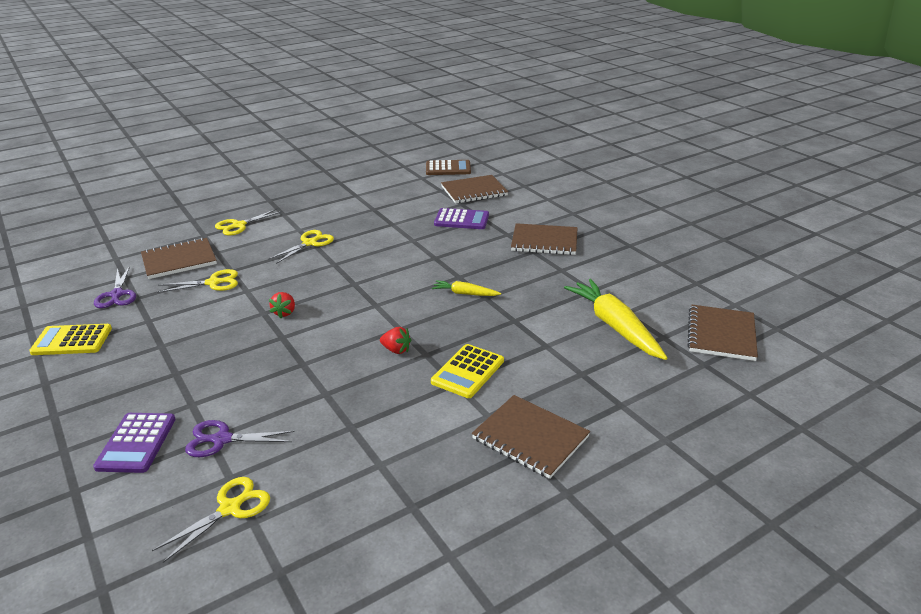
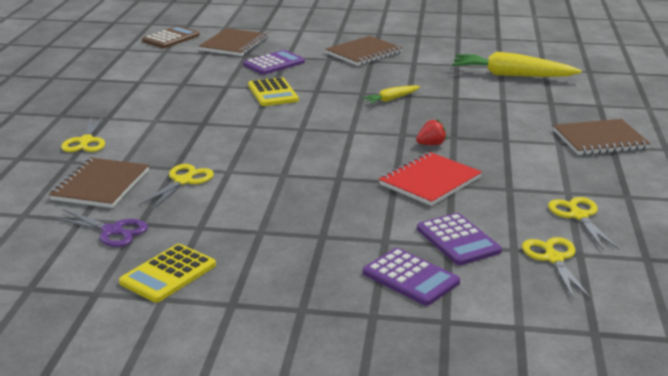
camera: 50 degrees left, 5 degrees down
(222, 439) = (458, 240): purple scissors -> purple calculator
(285, 313) = (300, 166): red strawberry -> none
(309, 243) = (192, 124): yellow scissors -> yellow scissors (578, 216)
(321, 380) = (430, 181): none -> red notebook
(468, 371) = (497, 132): yellow calculator -> yellow calculator (273, 93)
(721, 334) = (565, 55): brown notebook -> none

